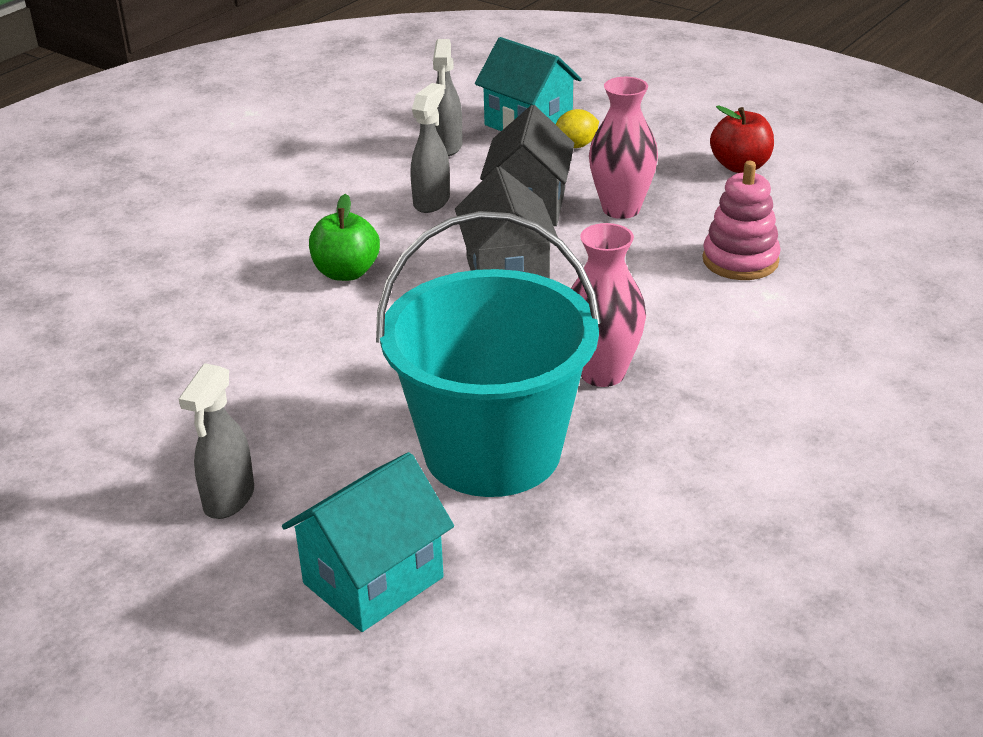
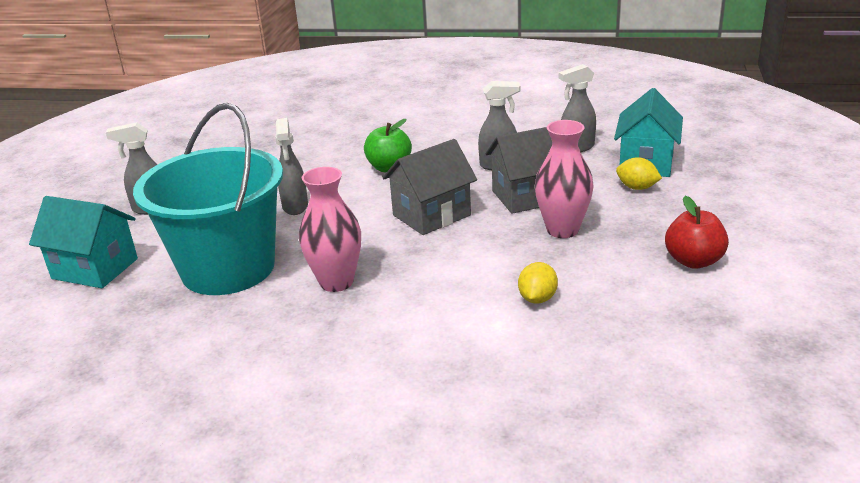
camera: 65 degrees right, 5 degrees down
(374, 366) = (295, 207): none -> grey spray bottle
(740, 260) = (537, 298): pink stacking toy -> yellow lemon

